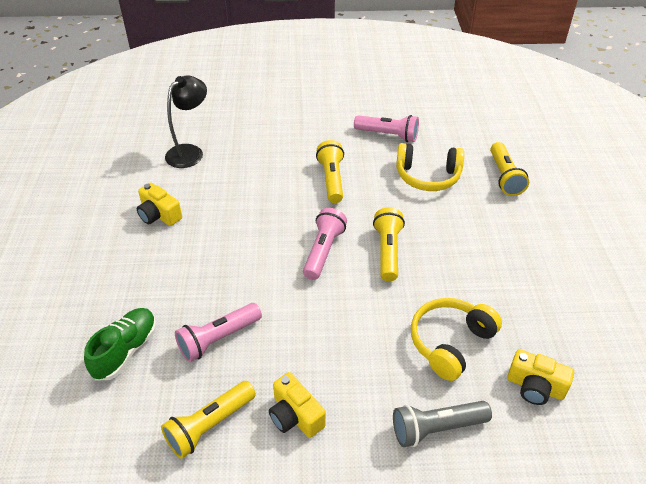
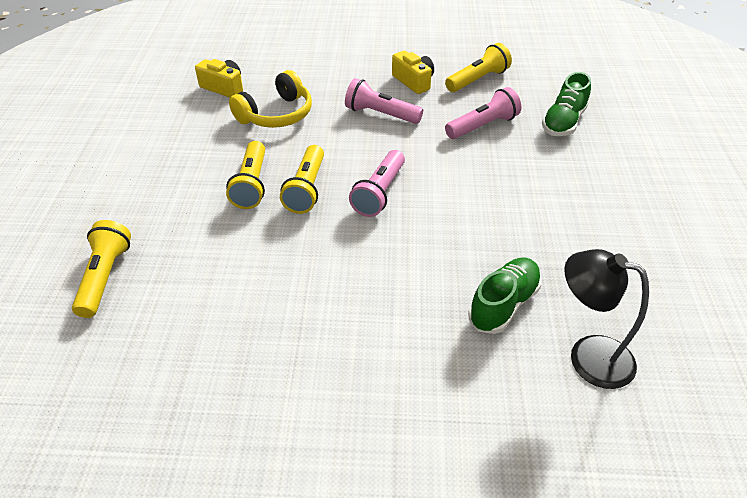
camera: 175 degrees left, 0 degrees up
(159, 215) = (590, 246): yellow camera -> none
(190, 152) = (588, 356): black lamp -> black lamp turned 75 degrees clockwise
(234, 175) = (503, 304): none -> green shoe
(331, 179) = (356, 288): yellow flashlight -> yellow flashlight (251, 185)
(388, 135) = (242, 373): pink flashlight -> pink flashlight (380, 114)
(427, 176) = (214, 284): yellow headphones -> none
(436, 428) = (311, 72): grey flashlight -> none

